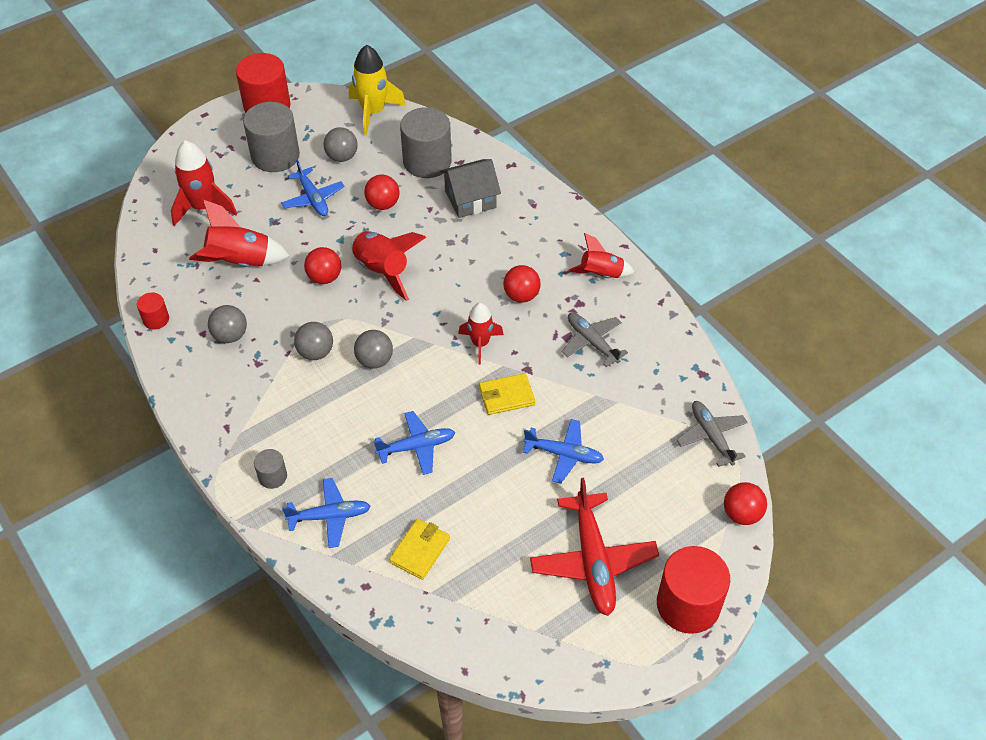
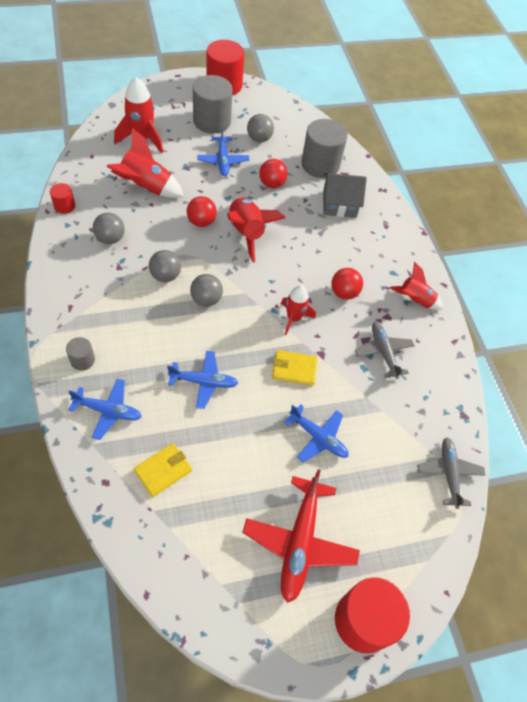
camera: 15 degrees right, 5 degrees up
(373, 112) = (298, 115): yellow rocket -> none
(741, 514) = (446, 555): red ball -> none

